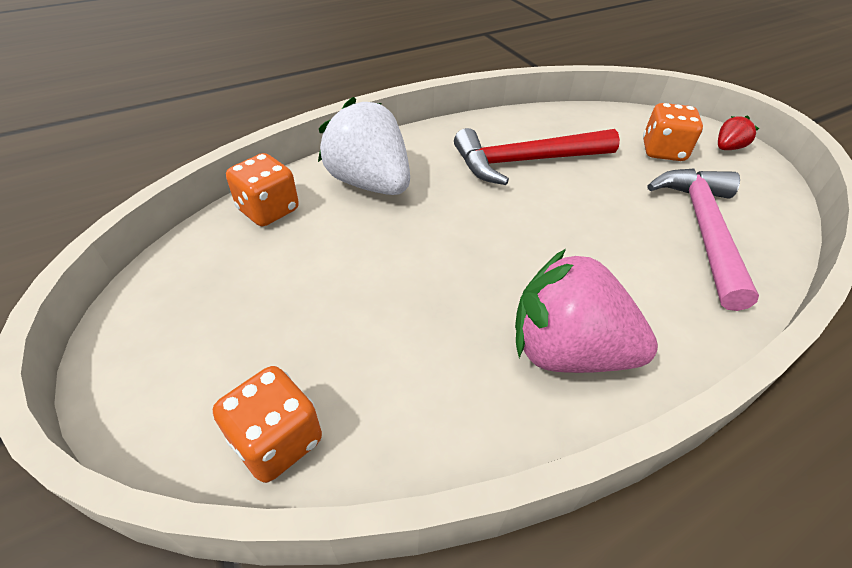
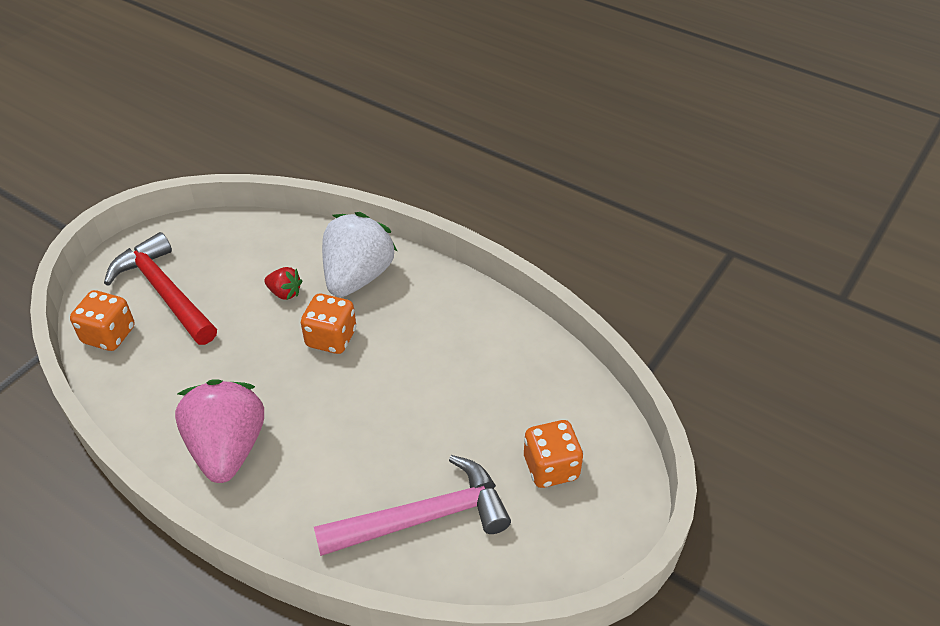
camera: 65 degrees right, 0 degrees up
(268, 210) = (293, 240): orange dice -> orange dice (331, 338)
(525, 161) = (455, 363): red hammer -> red hammer (164, 292)
(727, 148) = (602, 528): red strawberry -> red strawberry (285, 293)

